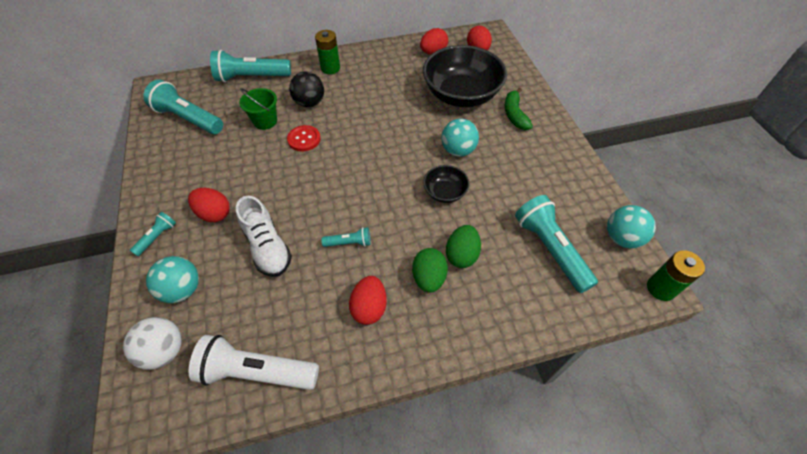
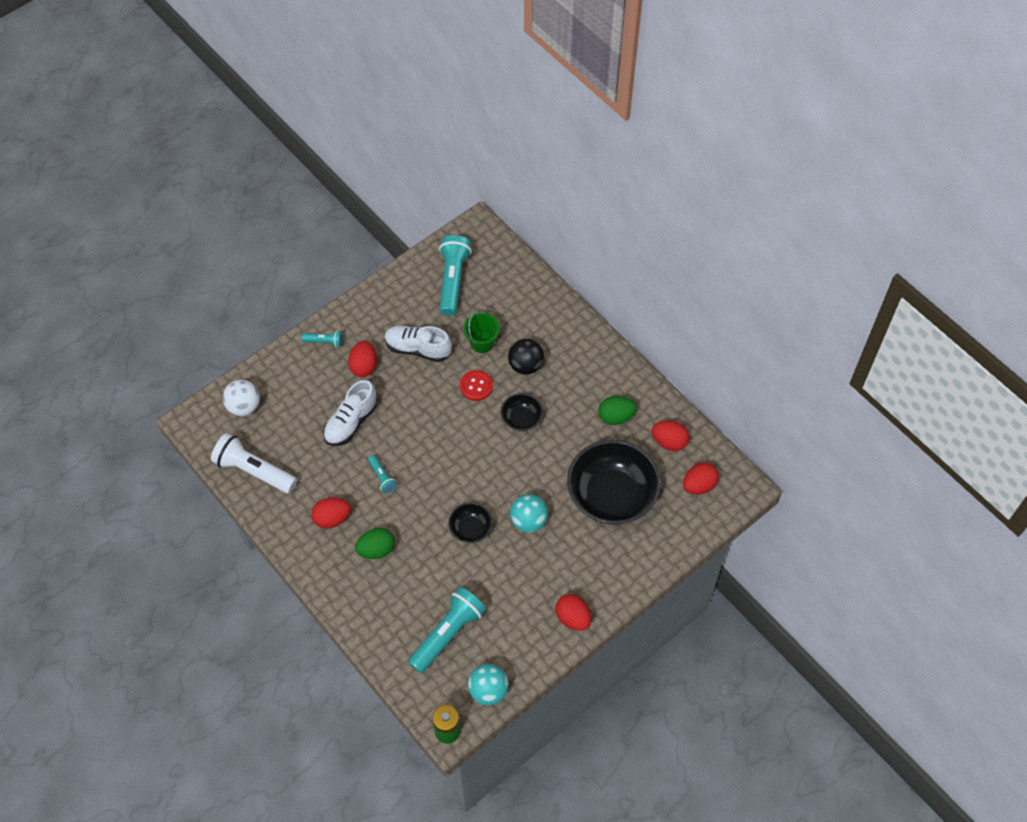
camera: 65 degrees right, 5 degrees up
(182, 289) = (291, 387): turquoise ball -> none
(233, 165) = (418, 349): none -> white shoe
(252, 77) = (534, 296): turquoise flashlight -> none
(257, 372) = (254, 471): white flashlight -> white flashlight turned 45 degrees counterclockwise
(330, 68) = (586, 357): green battery -> none
(357, 122) = (521, 419): none -> black bowl
(461, 255) = (409, 566): green egg -> green egg (616, 417)
(514, 114) = (608, 556): green banana -> none
(564, 154) = (573, 618): none -> red egg

